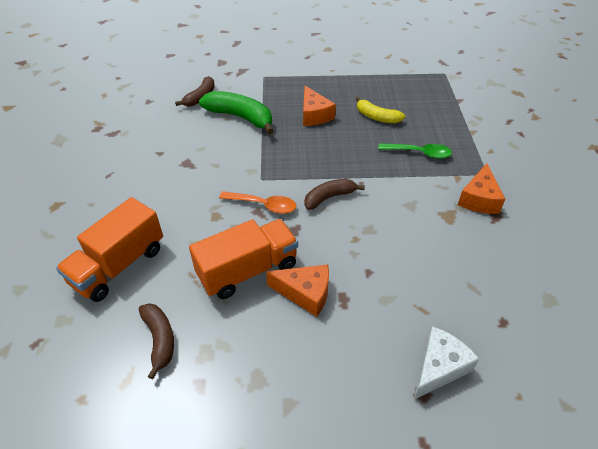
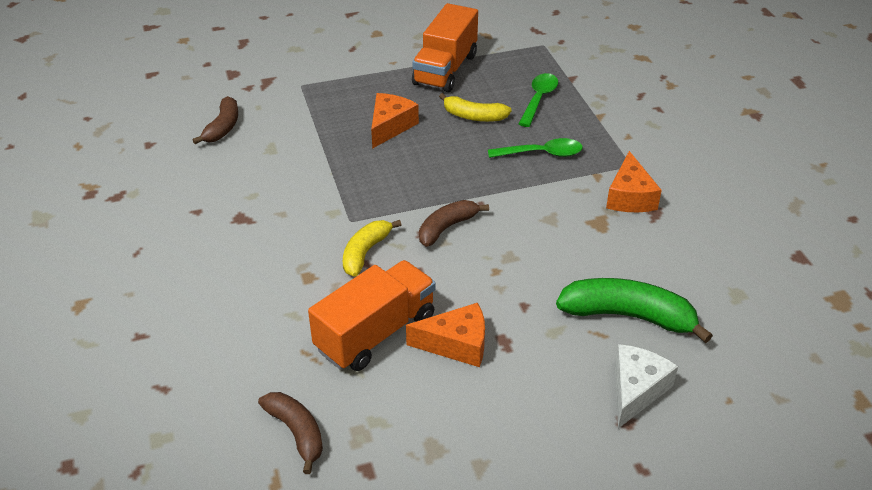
camera: 15 degrees left, 5 degrees down
(118, 265) = (204, 361): orange truck -> orange truck (445, 69)
(240, 117) = (291, 146): green banana -> green banana (628, 316)
(263, 205) = (365, 252): orange spoon -> yellow banana
(314, 115) = (390, 126): orange cheese -> orange cheese turned 120 degrees counterclockwise
(429, 112) = (538, 99): none -> green spoon

